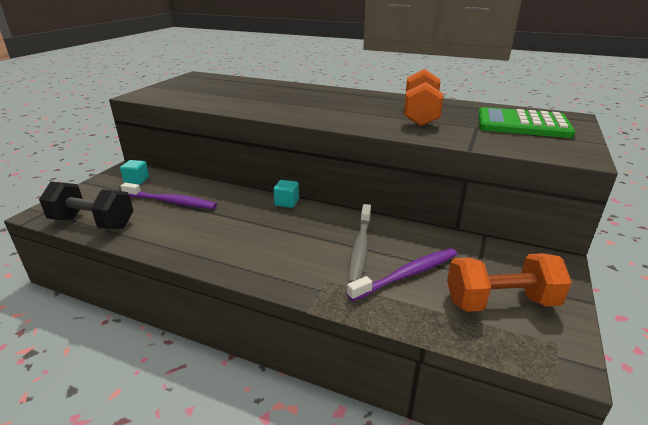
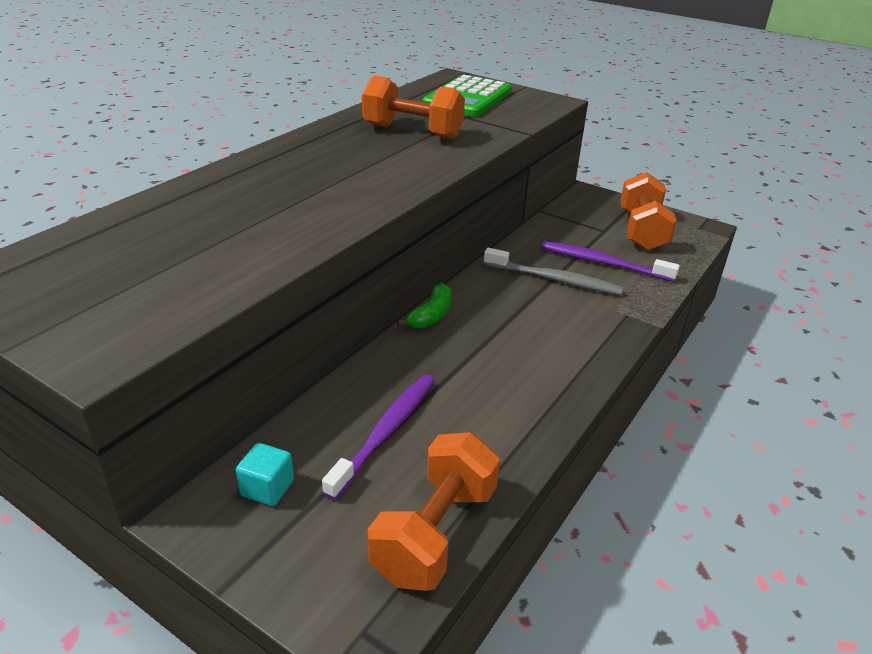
camera: 80 degrees left, 5 degrees up
(92, 223) = (435, 533): black dumbbell -> orange dumbbell
(287, 202) = (431, 315): turquoise cube -> green banana
(407, 275) = (603, 263): purple toothbrush -> purple toothbrush turned 45 degrees counterclockwise

